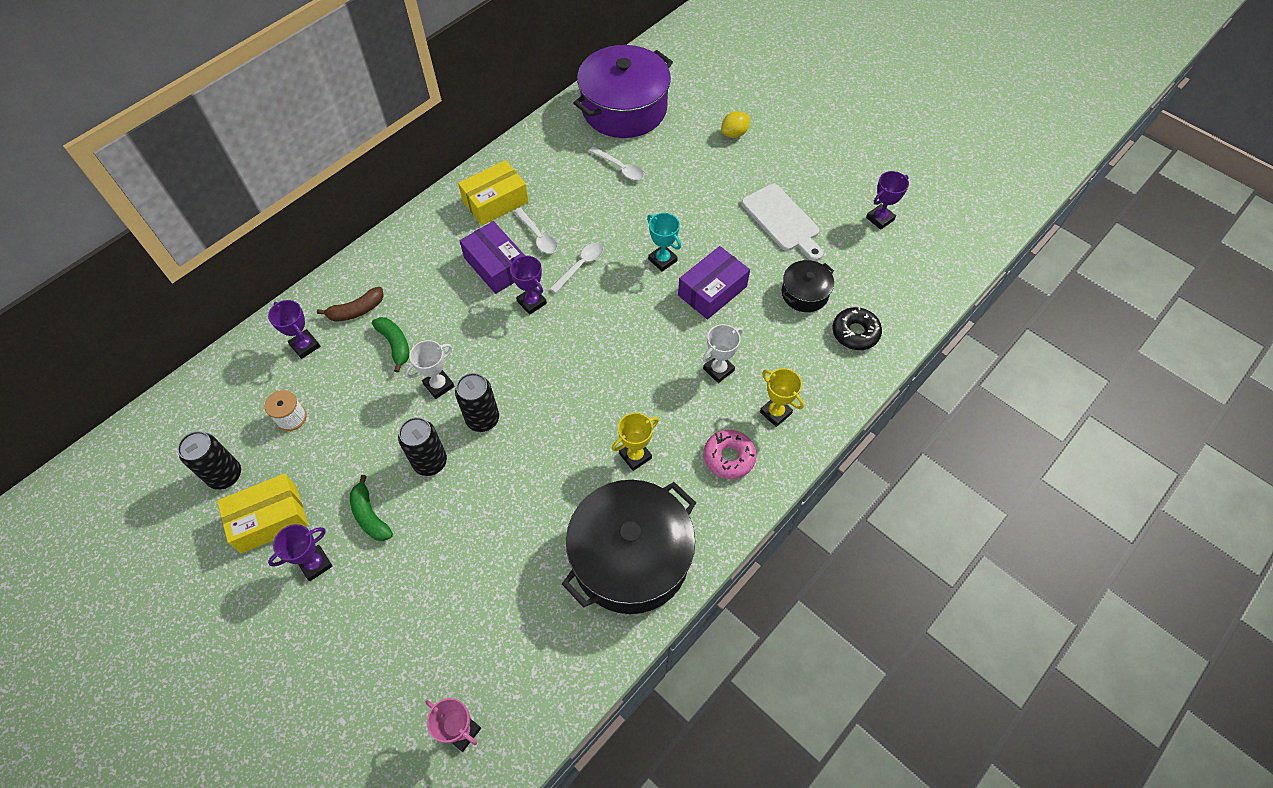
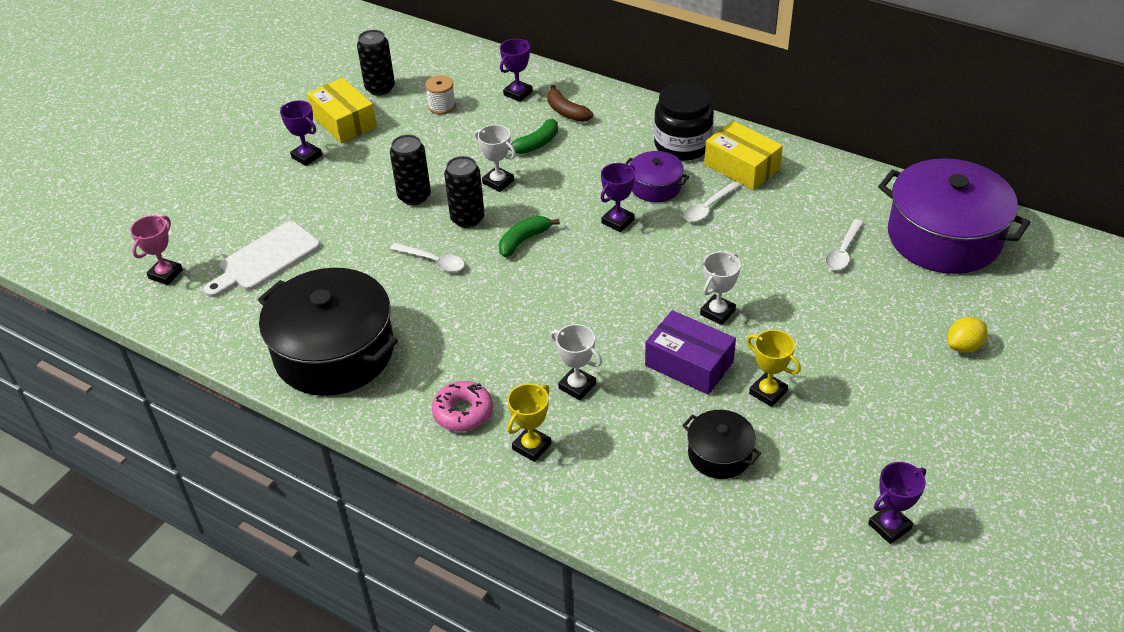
camera: 80 degrees right, 15 degrees down
(370, 515) = (355, 174): green banana -> green banana (524, 240)
(448, 234) = (682, 145): none -> black jar
(496, 266) = (655, 186): purple box -> purple pot
(580, 266) = (681, 247): white spoon -> white spoon (433, 261)
(635, 456) = (449, 335): yellow trophy -> yellow trophy (768, 392)
(662, 260) = (717, 312): turquoise trophy -> white trophy
(734, 133) = (963, 346): yellow lemon -> yellow lemon turned 75 degrees counterclockwise
(782, 220) = (833, 416): white cutting board -> white cutting board (265, 259)
(855, 333) = (675, 515): black donut -> none
(880, 219) = (889, 526): purple trophy -> purple trophy turned 75 degrees counterclockwise

